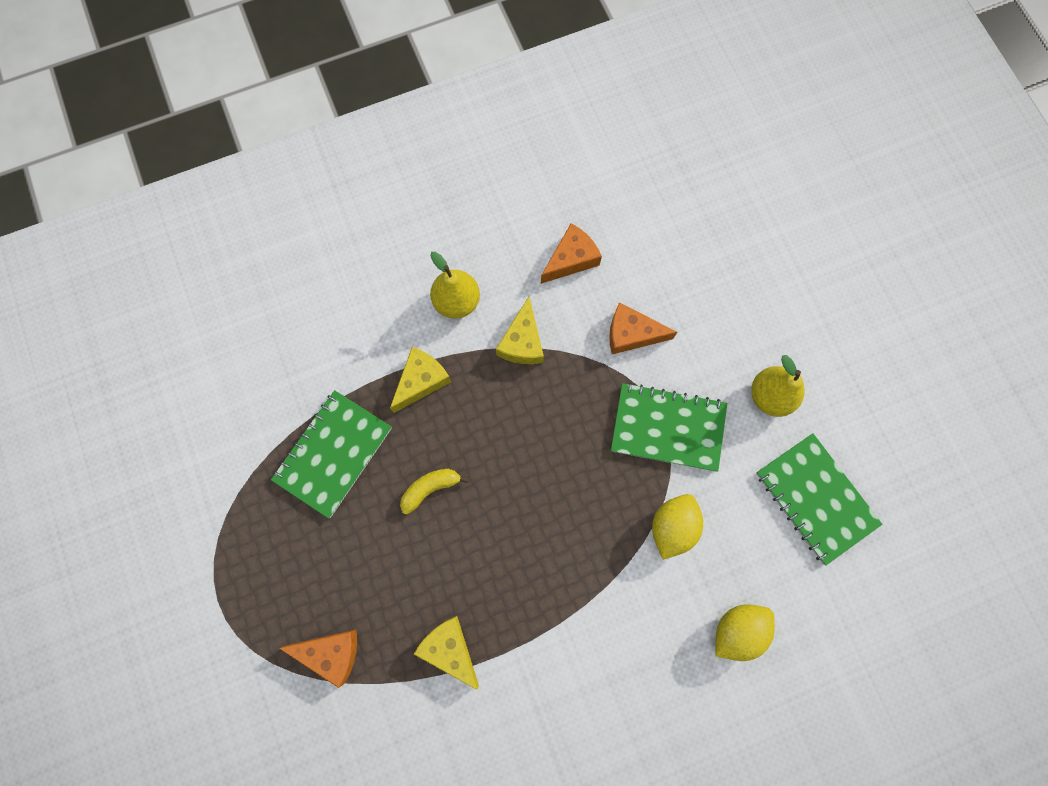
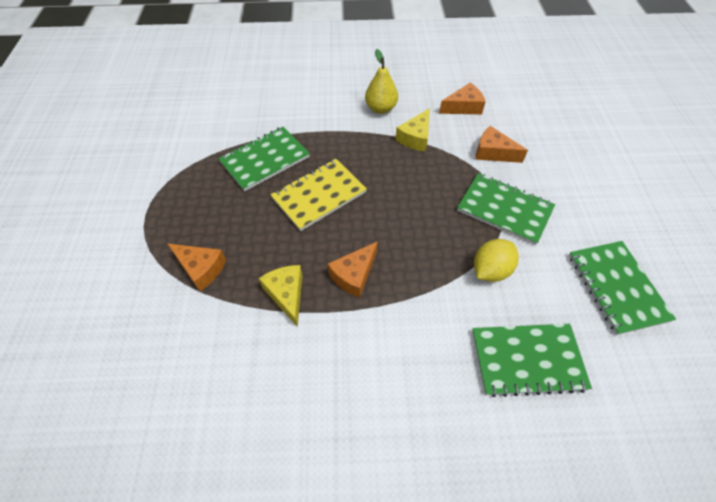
camera: 20 degrees right, 20 degrees down
(421, 381) = (340, 139): yellow cheese -> none
(430, 488) = (319, 195): yellow banana -> yellow notebook
(517, 592) = (354, 275): none -> orange cheese
(737, 630) = (527, 360): yellow lemon -> green notebook
(770, 396) = (590, 212): yellow pear -> none

